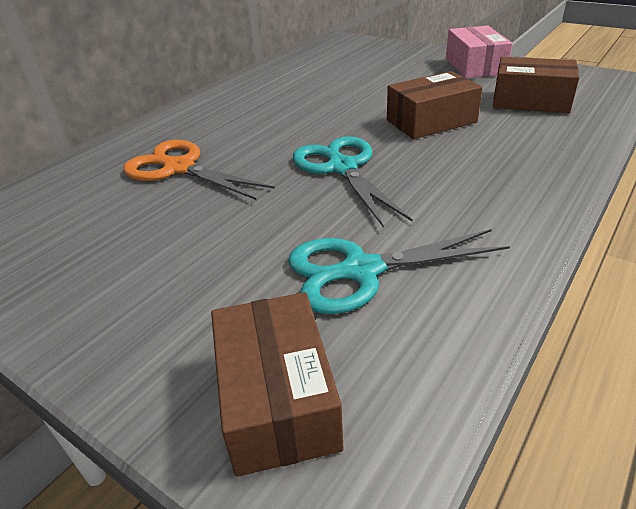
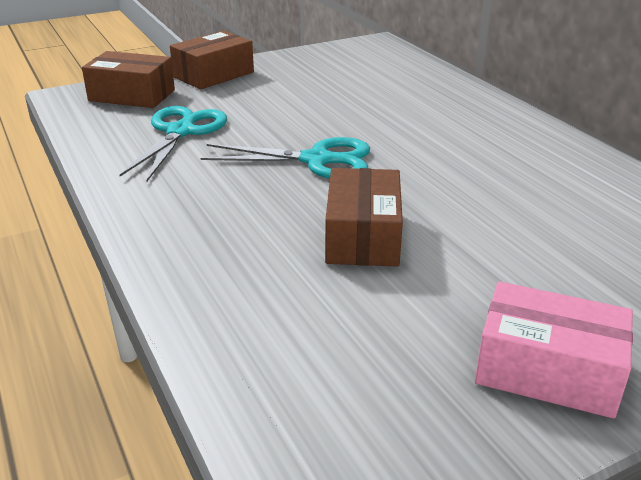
camera: 115 degrees right, 5 degrees down
(179, 168) = (397, 104): orange scissors -> none
(530, 101) = (342, 341): brown box -> brown box (213, 75)

